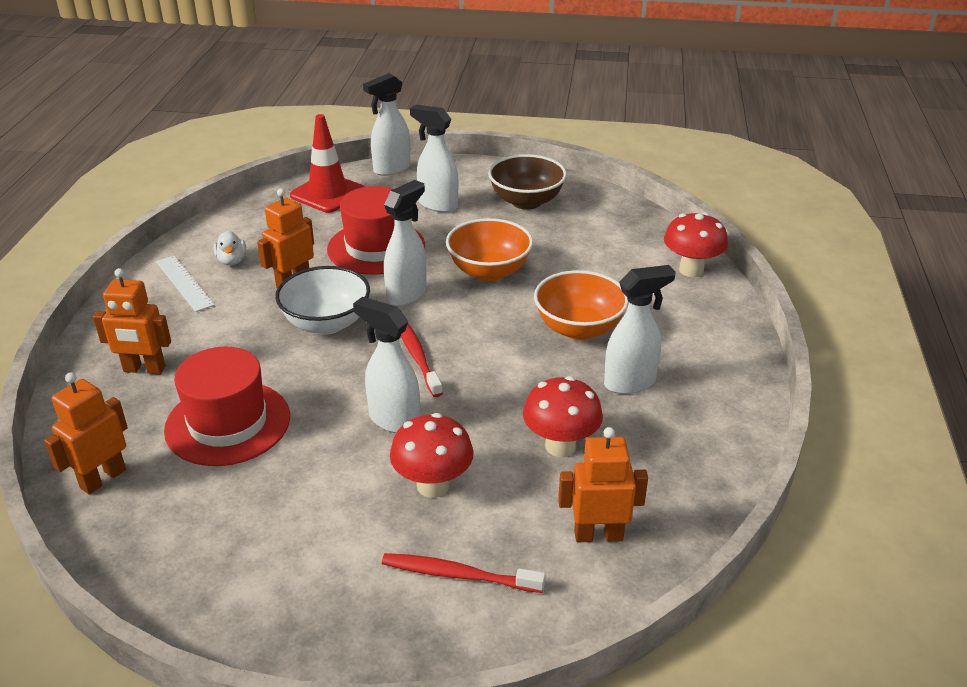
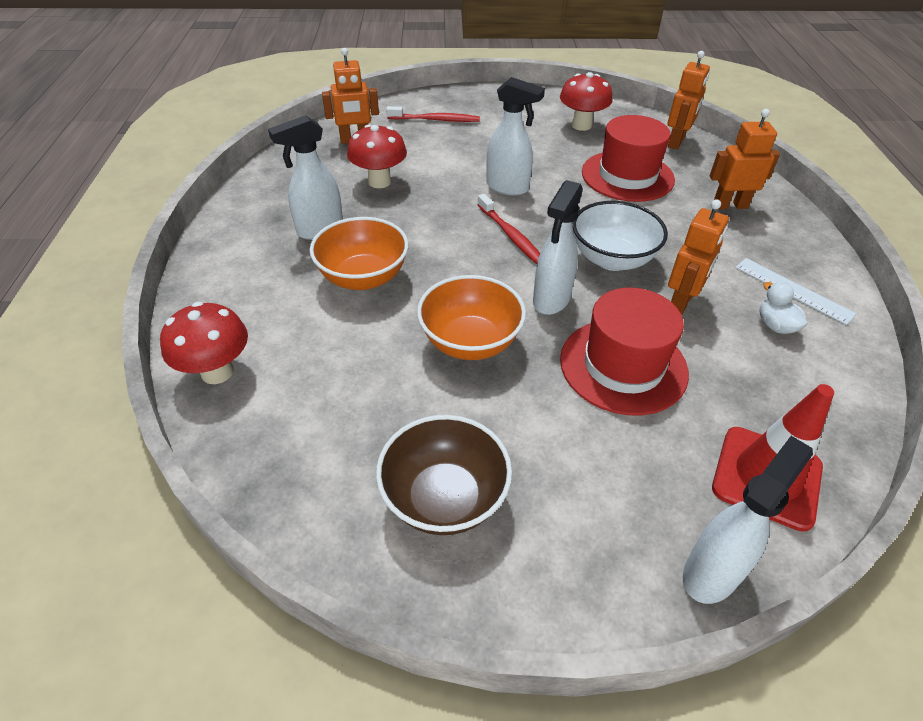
camera: 170 degrees right, 10 degrees up
(433, 486) = (464, 154): red mushroom -> red mushroom (581, 125)
(437, 205) = (583, 469): white spray bottle -> none

